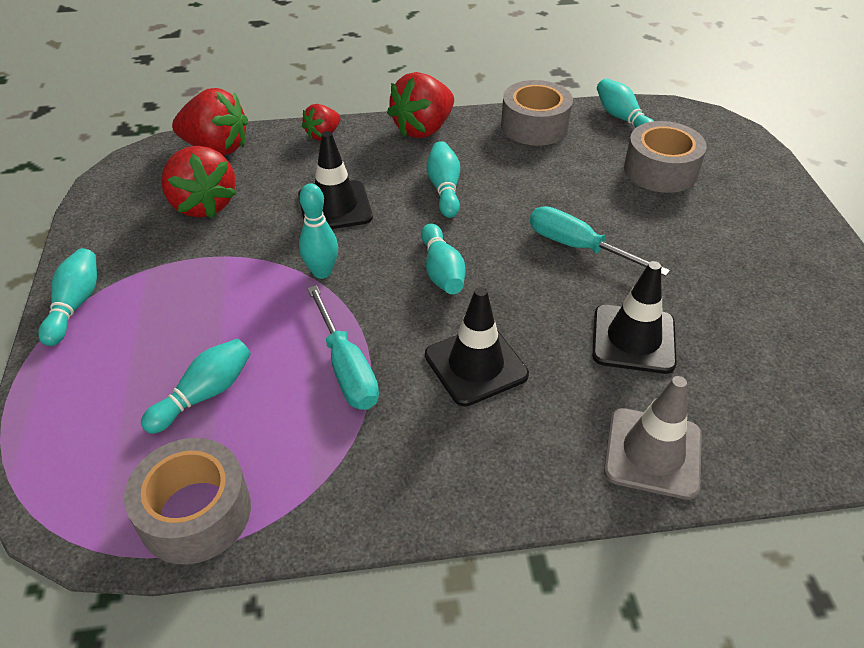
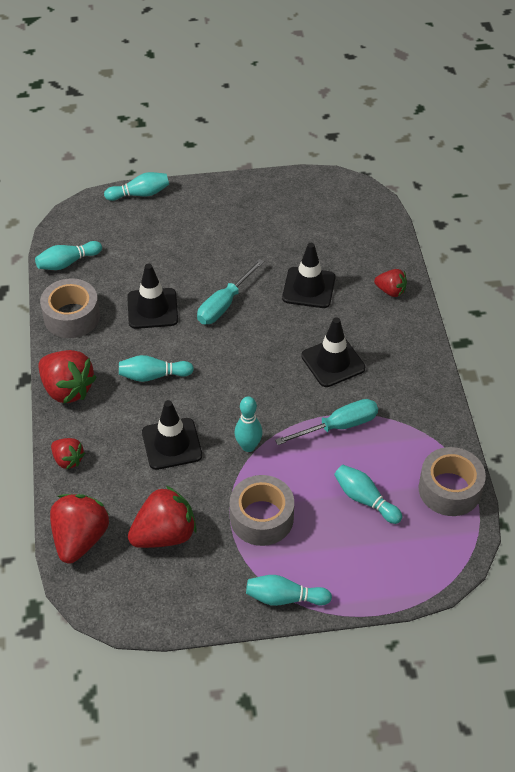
camera: 90 degrees left, 5 degrees up
(441, 271) = (248, 378): turquoise bowling pin -> turquoise bowling pin (140, 194)
(558, 184) = (152, 309): none -> black traffic cone
(653, 453) = (391, 291): grey traffic cone -> red strawberry
(660, 170) = (139, 251): grey tape -> grey tape (261, 518)

